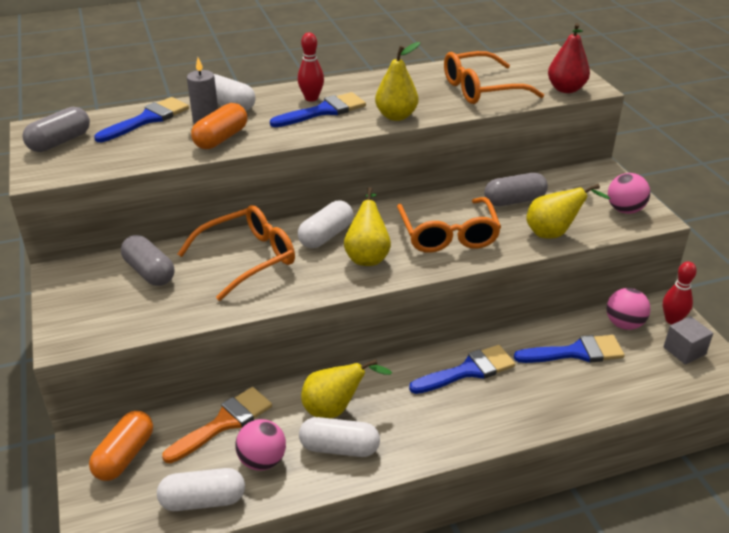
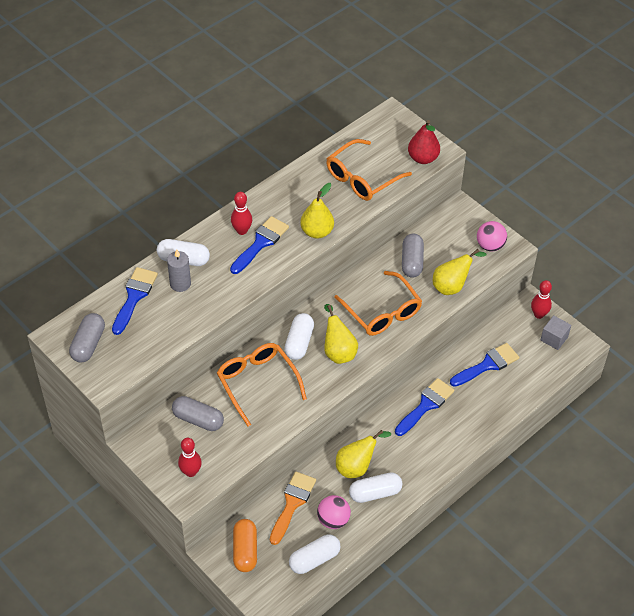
camera: 25 degrees left, 15 degrees up
(93, 319) = (191, 472): none -> red bowling pin
(221, 138) = (206, 300): orange capsule -> none
(247, 259) = (258, 383): orange glasses -> orange glasses turned 60 degrees counterclockwise
(514, 201) = (412, 262): grey capsule -> grey capsule turned 45 degrees counterclockwise
(624, 324) = (509, 329): pink ball -> none

